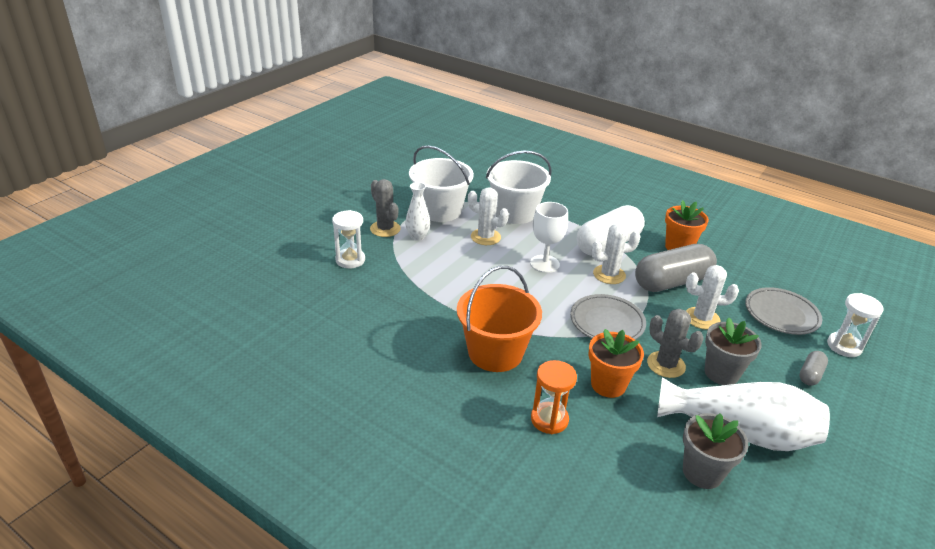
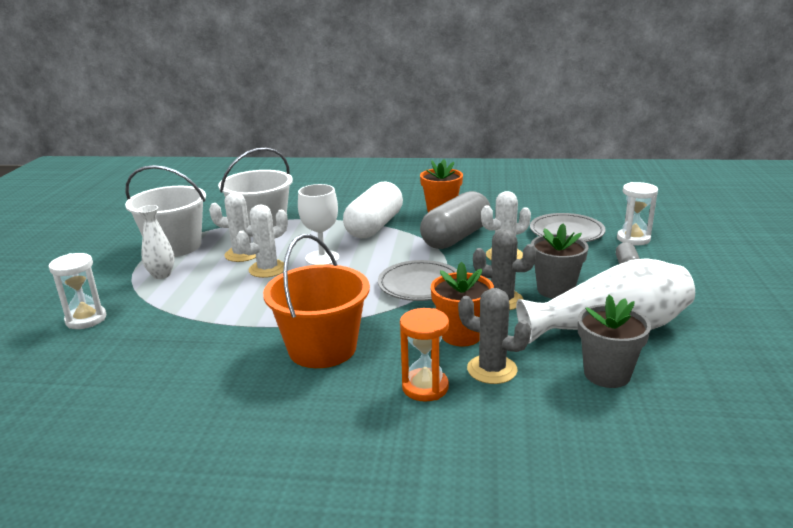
camera: 25 degrees left, 10 degrees down
(385, 229) = (116, 279): grey cactus -> grey cactus (492, 369)
(609, 274) = (393, 248): white cactus -> white cactus (267, 269)

